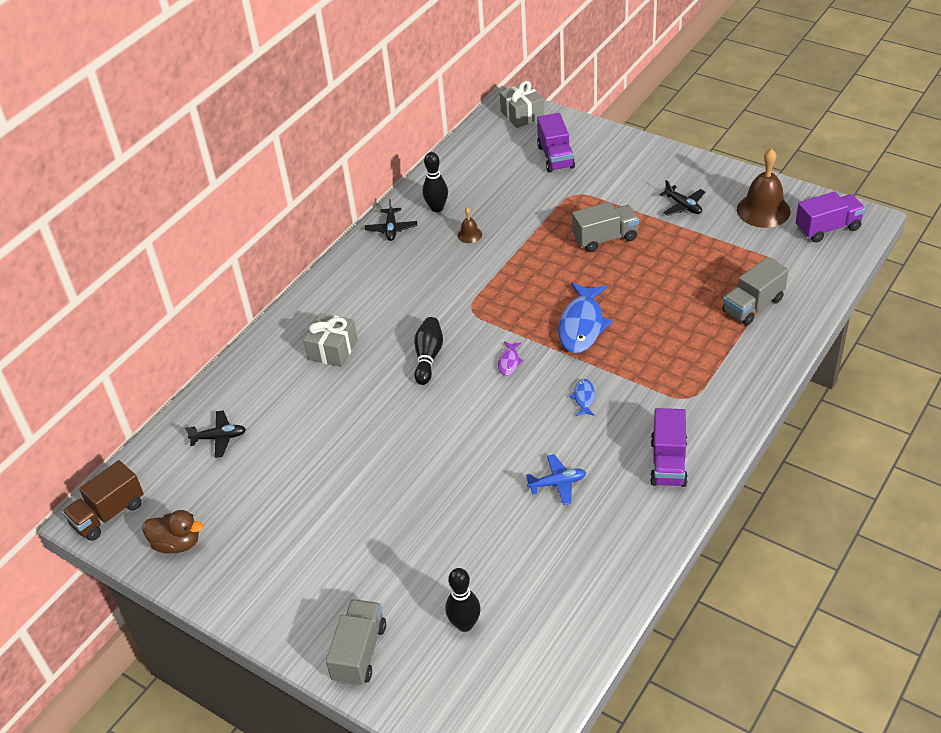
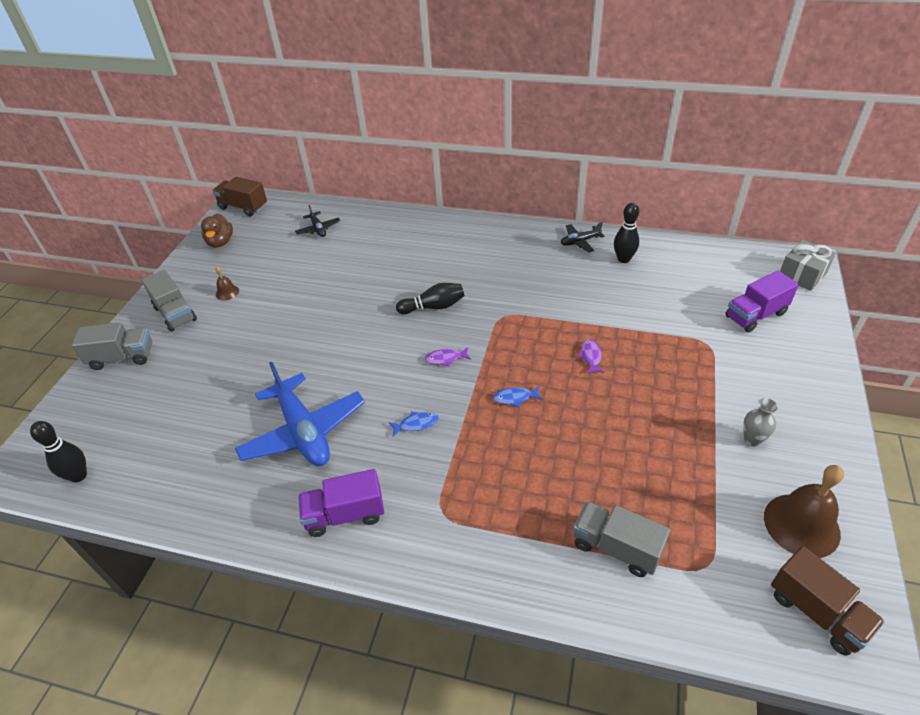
camera: 70 degrees right, 0 degrees up
(333, 349) = (423, 253): grey gift -> none
(465, 624) = (145, 410): black bowling pin -> black bowling pin (78, 476)
(469, 235) = (600, 288): brown bell -> brown bell (227, 292)
(555, 265) = (591, 356): none -> purple fish
(557, 483) = (303, 431): blue plane -> blue plane, size x2.12
(582, 325) = (515, 398): blue fish -> blue fish, size x0.46
(605, 238) = (654, 384): grey truck -> grey truck (175, 314)
(683, 206) = (752, 440): black plane -> grey vase
(827, 228) = (817, 612): purple truck -> brown truck

